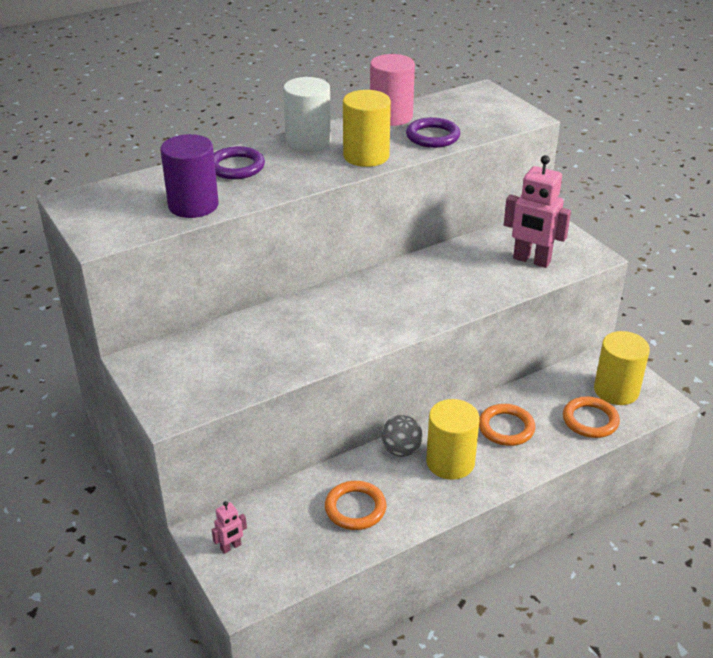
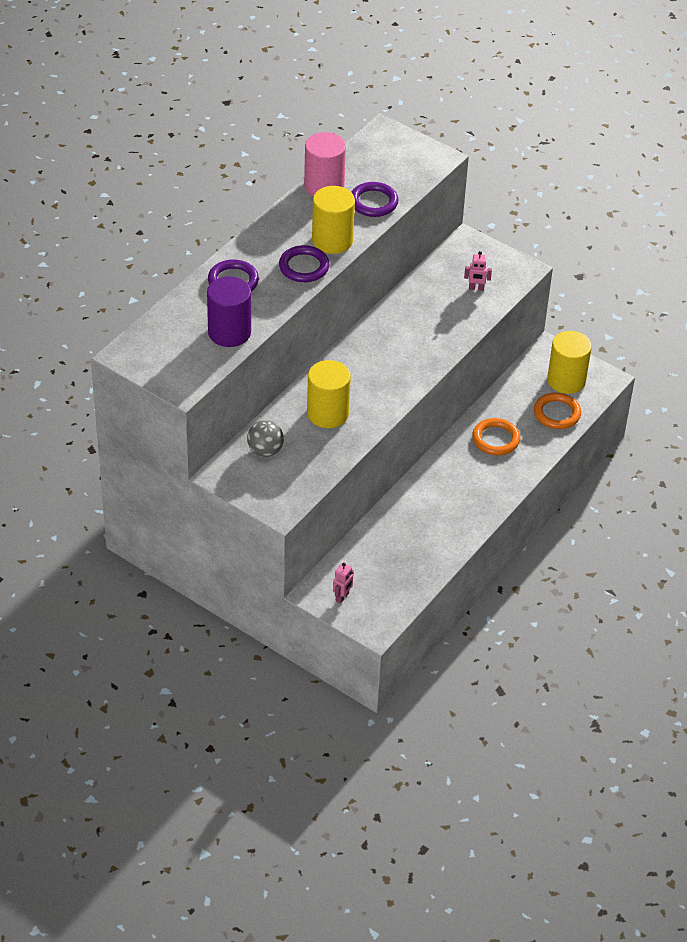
camera: 25 degrees left, 10 degrees up
(308, 142) = (273, 236): white cylinder -> none
(319, 170) = (304, 267): none -> purple ring
(355, 508) = (416, 540): orange ring -> none
(401, 450) = (424, 483): grey ball -> grey ball (265, 450)
(450, 462) = (467, 481): yellow cylinder -> yellow cylinder (327, 413)
(531, 260) = (476, 288): pink robot -> pink robot, size x0.48

